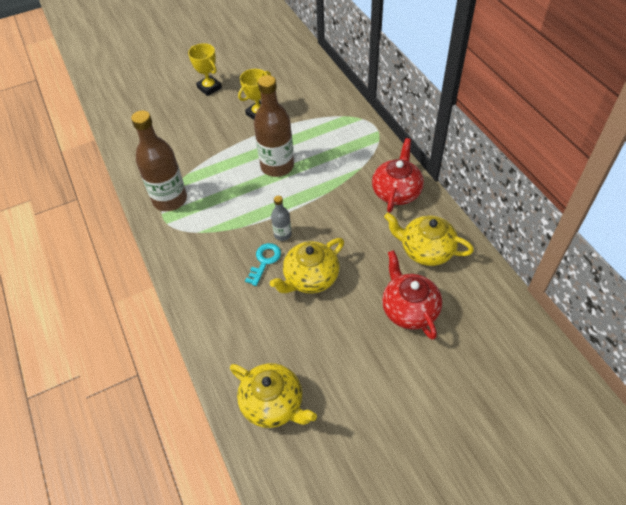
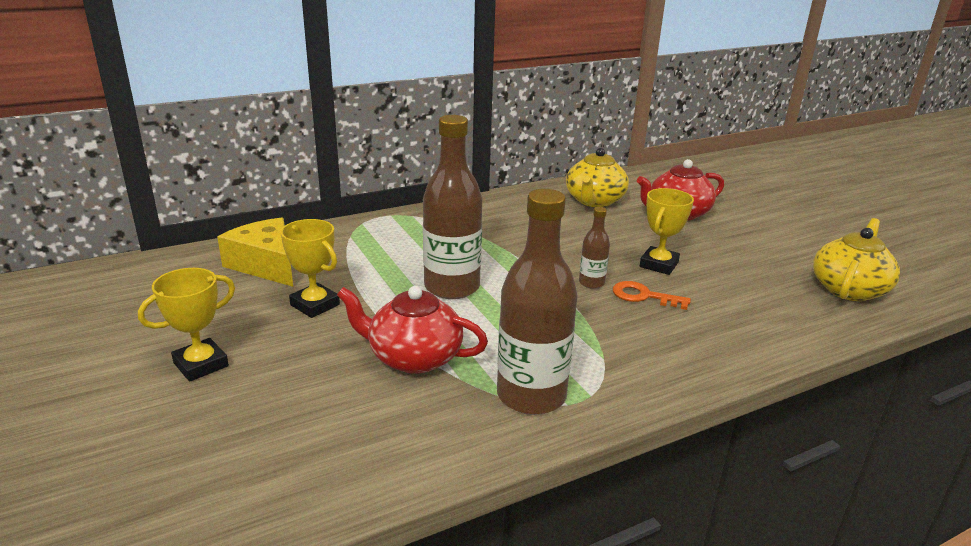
camera: 95 degrees left, 25 degrees down
(264, 261) = (644, 296): turquoise key -> orange key
(282, 234) = (591, 283): grey bottle -> brown bottle
(302, 88) = (265, 265): none -> yellow cheese
(310, 278) = (659, 264): yellow teapot -> yellow trophy
(396, 191) = (506, 210): red teapot -> red teapot (413, 357)

